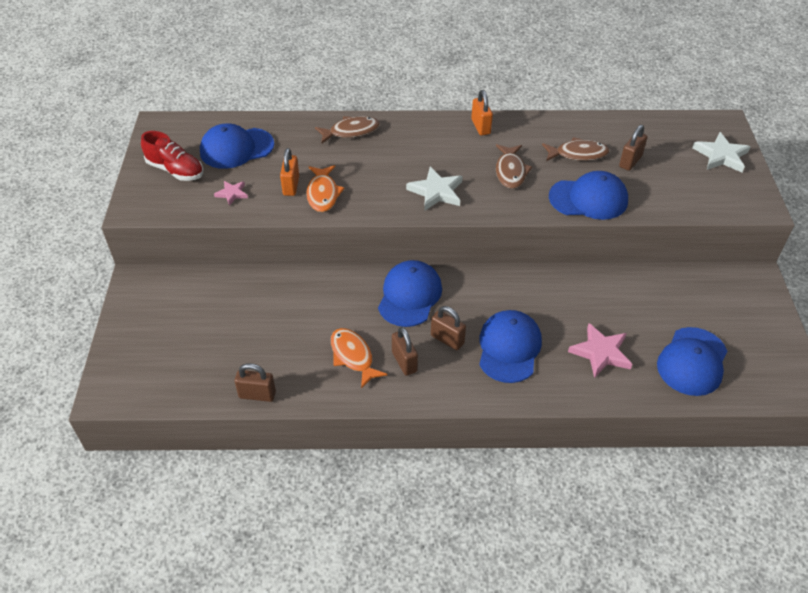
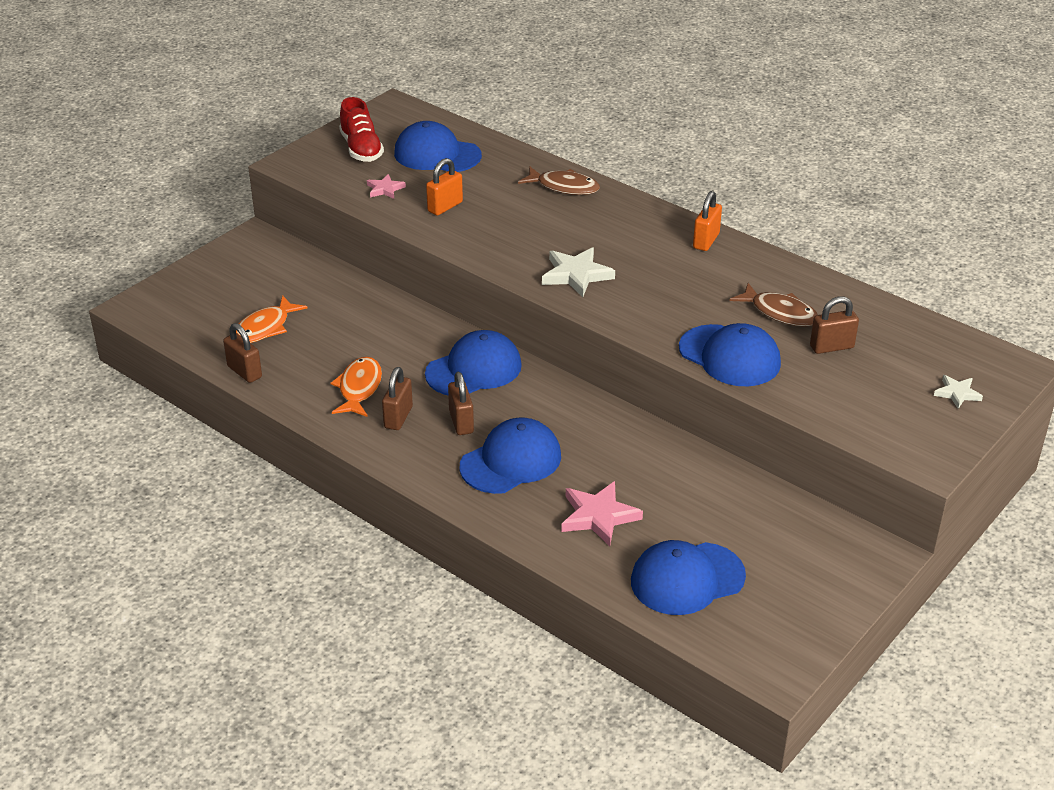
camera: 40 degrees right, 10 degrees down
(323, 194) = (465, 226): orange fish -> orange fish (265, 328)
(510, 171) = (679, 294): brown fish -> none
(721, 156) = (957, 393): white star -> white star, size x0.58

